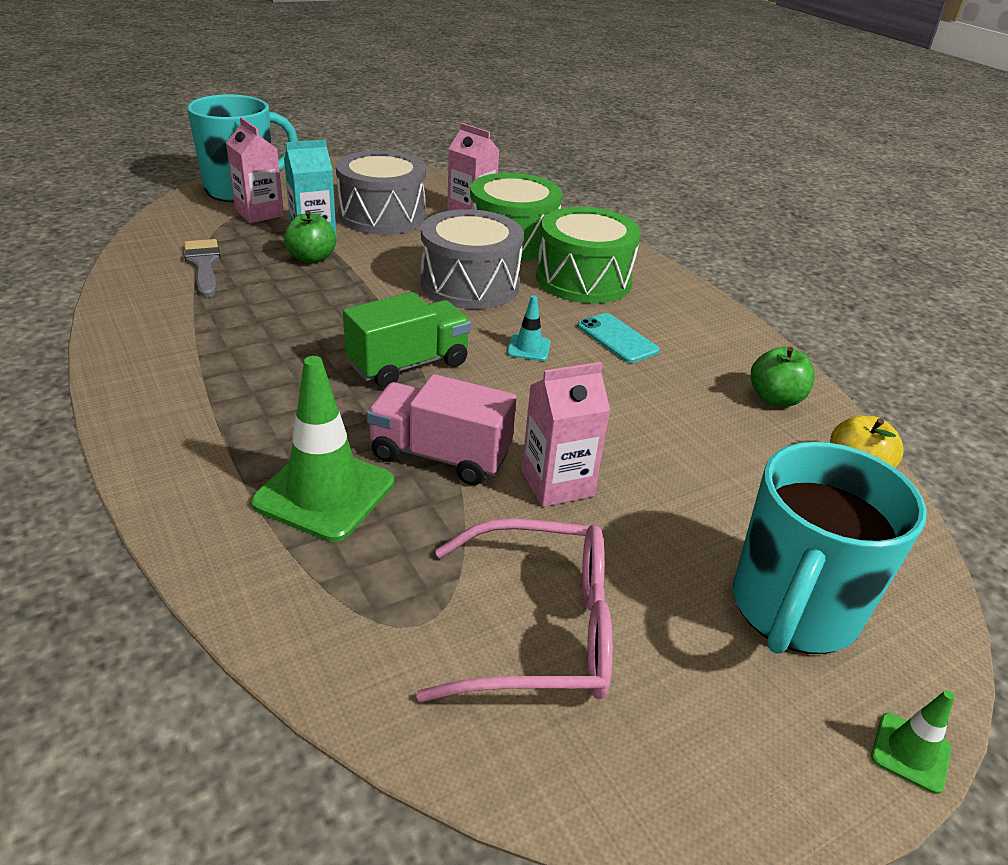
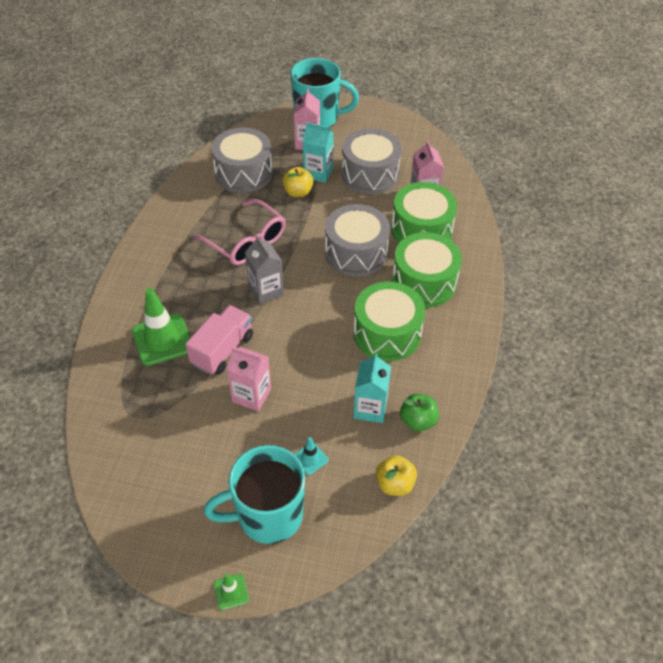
camera: 45 degrees right, 15 degrees up
(203, 265) = (243, 173): grey brush -> grey drum
(312, 258) = (298, 192): green apple -> yellow apple
(408, 365) = (266, 291): green truck -> grey carton
(440, 456) = (222, 350): pink truck -> pink truck turned 60 degrees clockwise
(528, 348) = (333, 313): turquoise traffic cone -> turquoise traffic cone (310, 458)
(537, 629) = (168, 449): pink glasses -> pink glasses (245, 241)
(617, 338) = (387, 333): turquoise phone -> green drum
(712, 415) = (370, 408): none -> turquoise carton

